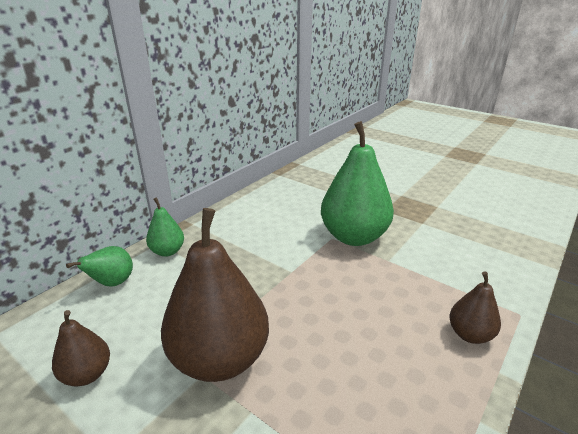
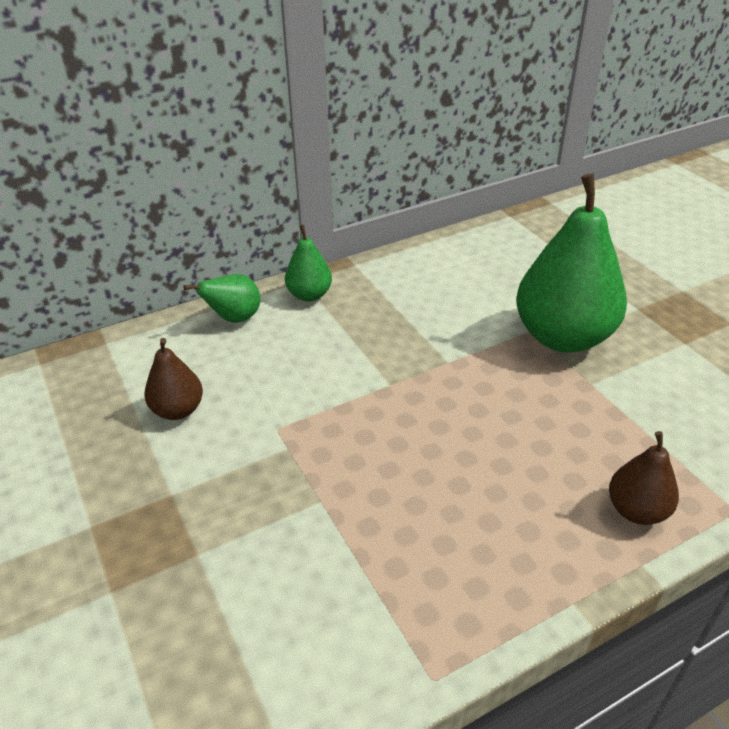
camera: 25 degrees right, 10 degrees up
(220, 359) = (313, 438): brown pear -> none

